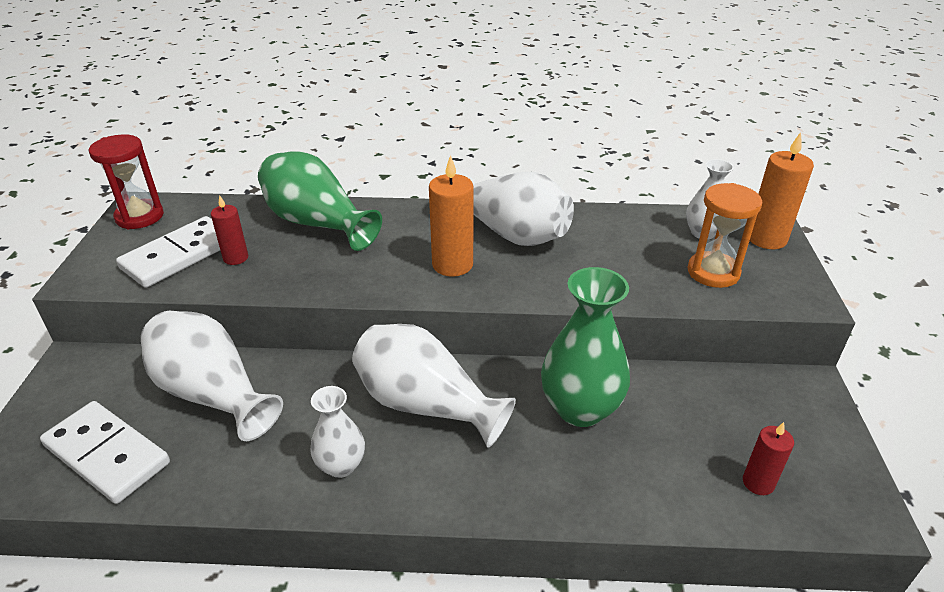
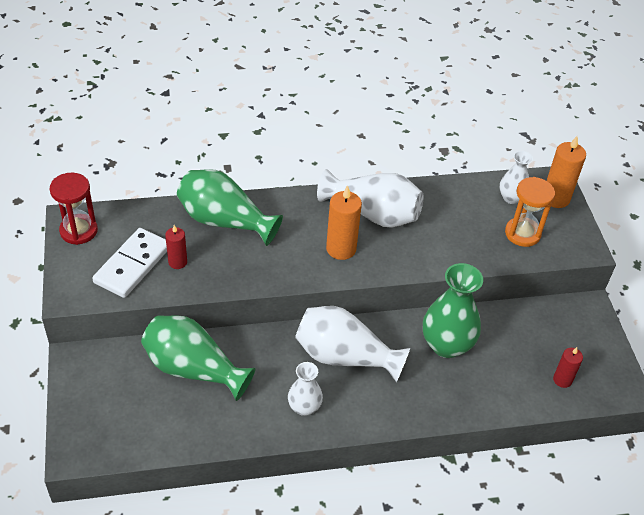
camera: 15 degrees left, 10 degrees up
(107, 454) = (144, 423): white domino -> none
(212, 394) = (193, 369): white vase -> green vase

